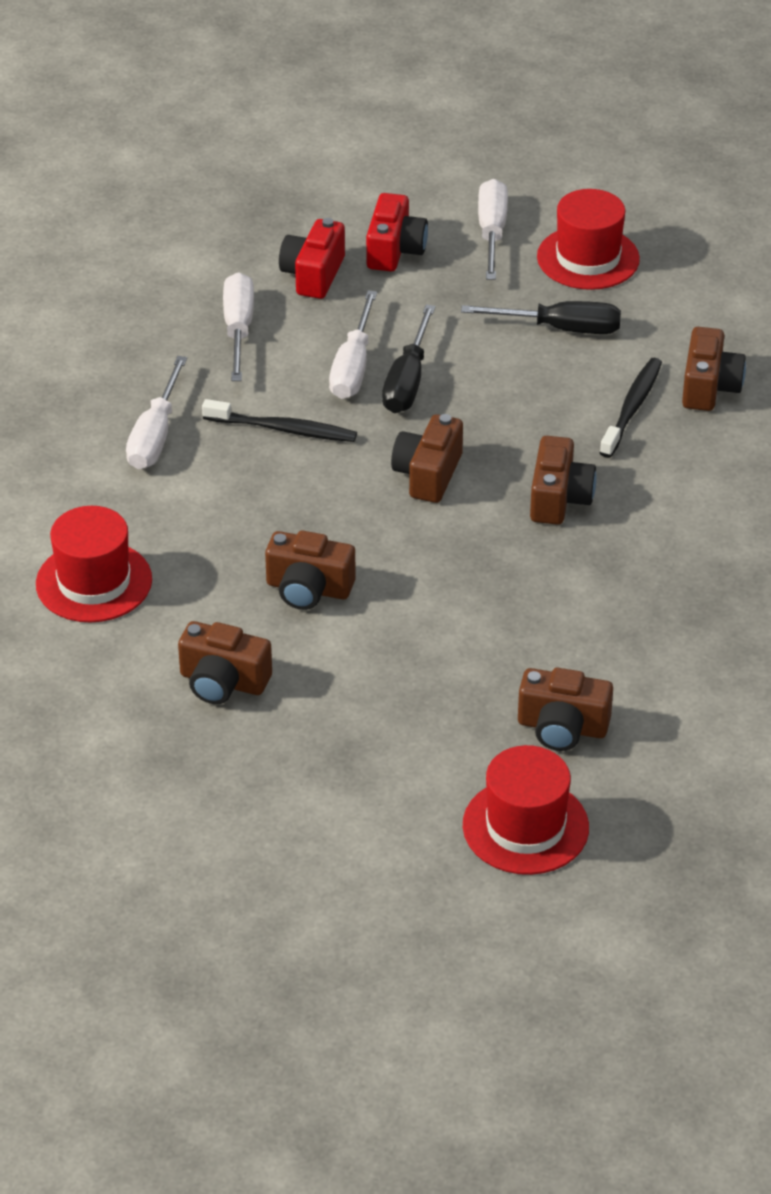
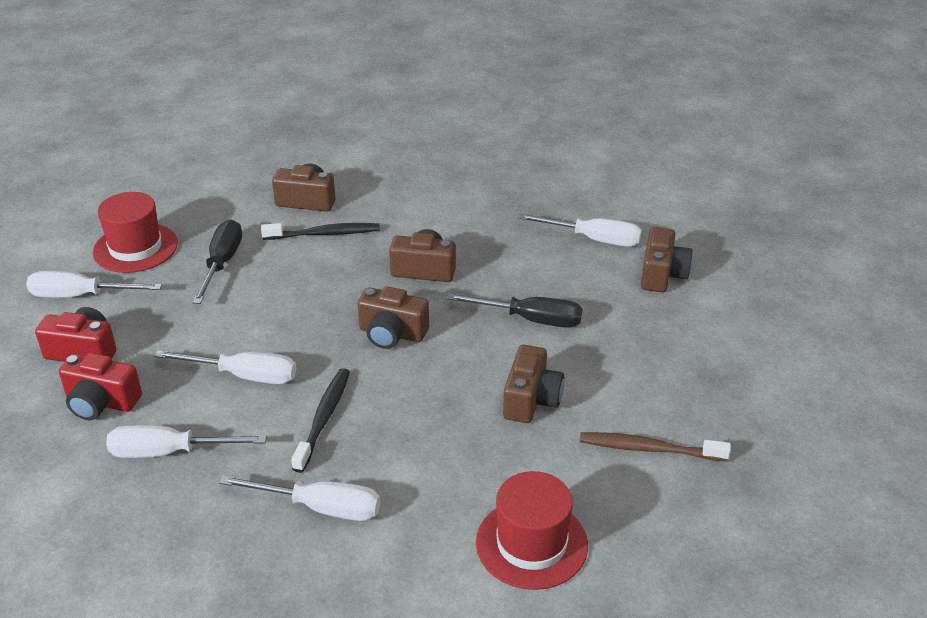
camera: 90 degrees left, 5 degrees down
(223, 682) = (649, 449): brown camera -> brown toothbrush
(408, 381) = (270, 344): black screwdriver -> black screwdriver (530, 319)
(525, 826) = (760, 292): red hat -> none
(632, 408) = (324, 234): black toothbrush -> black toothbrush turned 150 degrees clockwise
(643, 663) = (593, 239): none -> white screwdriver

